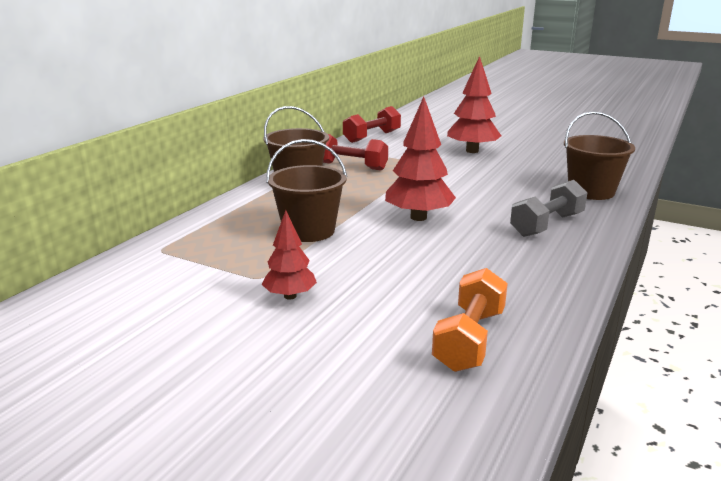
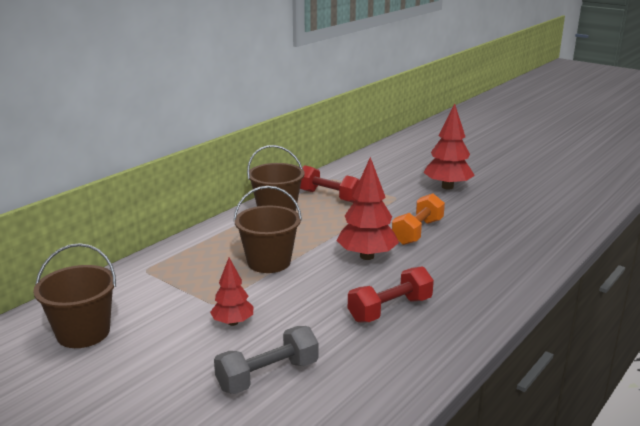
camera: 10 degrees right, 0 degrees up
(372, 137) = (361, 164): red dumbbell -> red dumbbell (390, 309)
(469, 339) = (359, 376): orange dumbbell -> orange dumbbell (417, 232)
(547, 225) = (477, 274): grey dumbbell -> grey dumbbell (268, 376)
(591, 191) = (537, 241): brown bucket -> brown bucket (83, 333)

